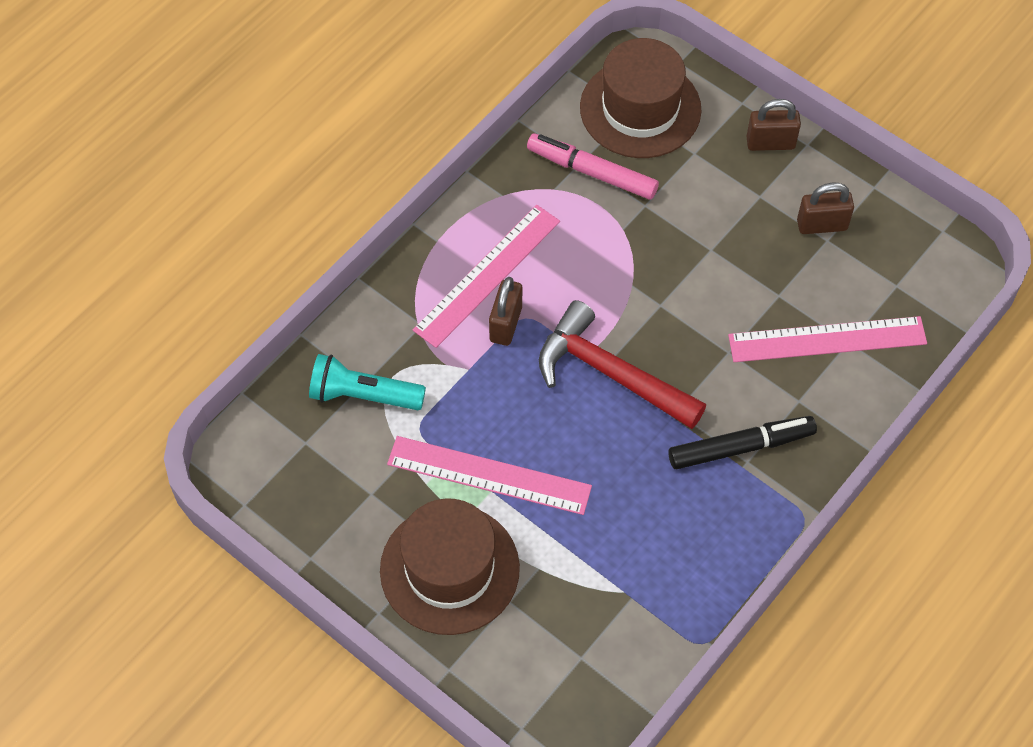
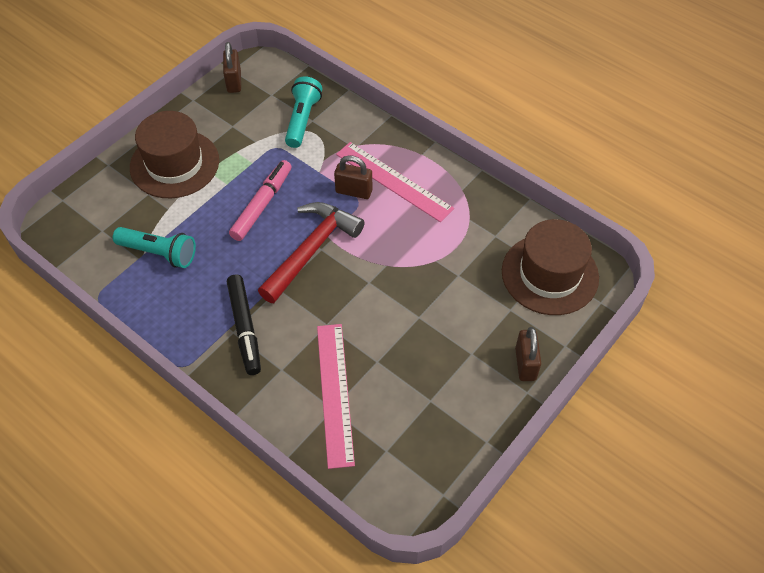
camera: 90 degrees right, 5 degrees down
(489, 476) = (238, 183): pink ruler -> none
(592, 172) = (486, 242): pink marker -> pink marker (262, 205)
(621, 569) = (159, 253): none -> turquoise flashlight
(822, 225) = (445, 397): brown padlock -> brown padlock (234, 82)

